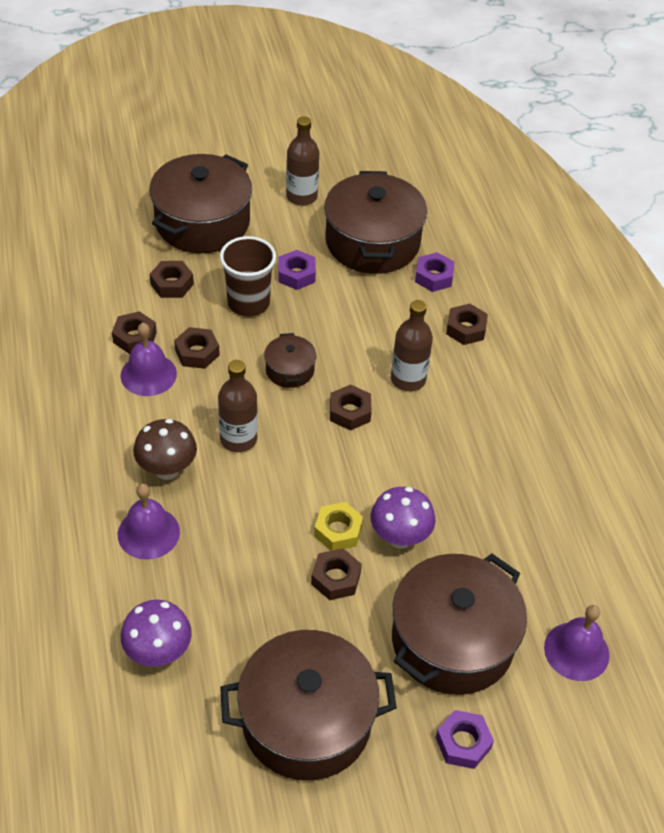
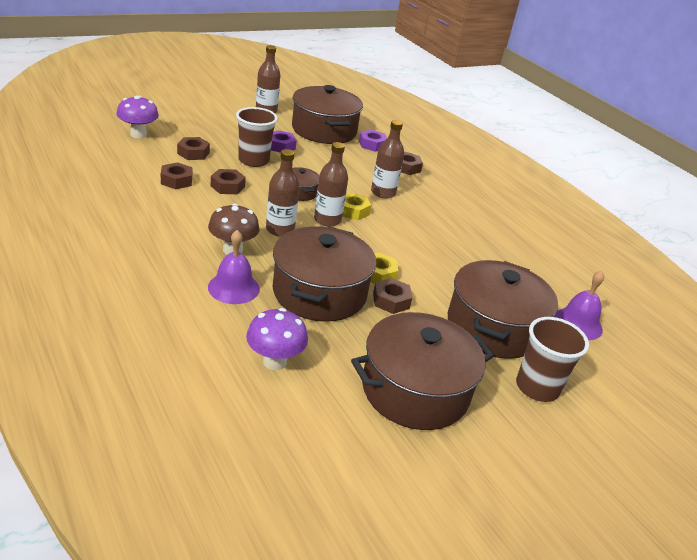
camera: 20 degrees left, 15 degrees down
(148, 374) = (195, 199): purple bell -> none
(202, 222) = (202, 123): brown pot -> brown pot (319, 292)
(308, 426) = (327, 220): none -> brown bottle
(350, 412) = (353, 211): brown nut -> yellow nut
(399, 537) = (423, 273): purple mushroom -> purple mushroom (138, 134)
(463, 743) = (537, 387): purple nut -> brown cup

